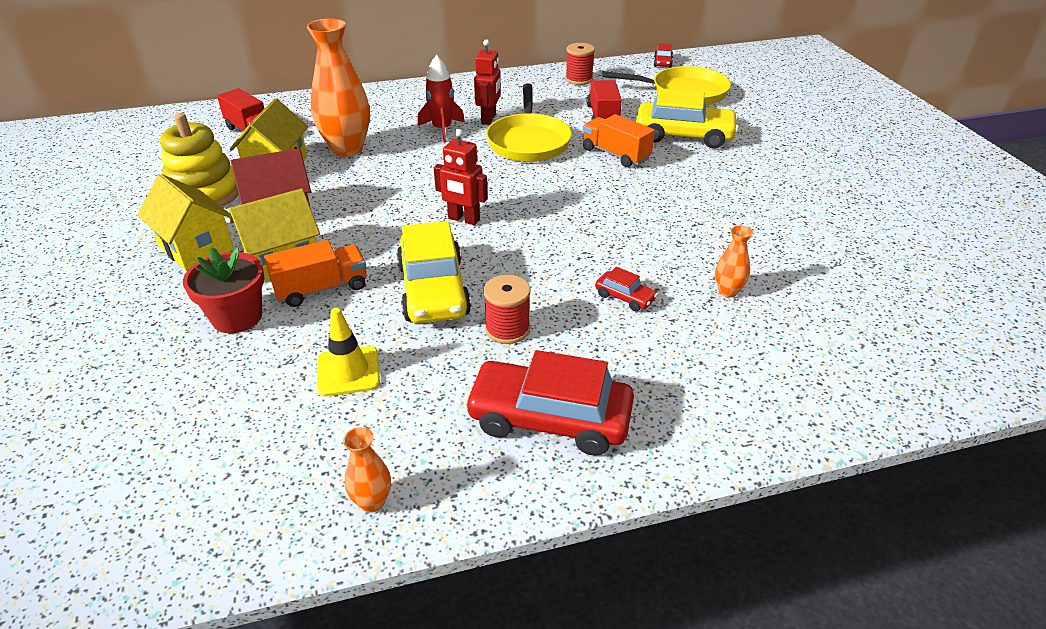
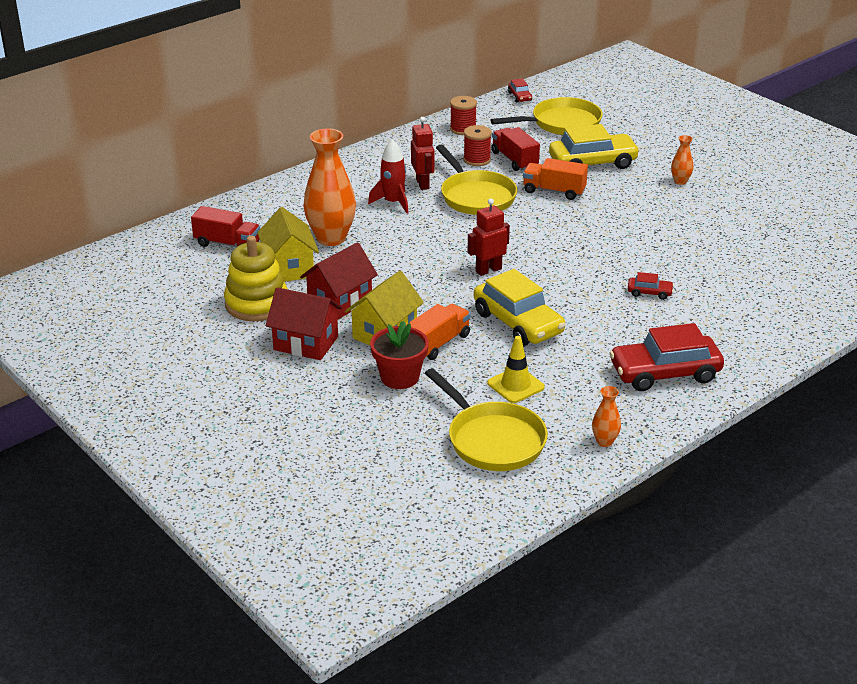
camera: 25 degrees left, 5 degrees down
(196, 247) = (306, 343): yellow house -> red house
(240, 442) = (492, 440): none -> yellow pan
(463, 219) = (488, 270): red robot -> red robot turned 150 degrees clockwise
(507, 329) = (592, 333): red spool -> red spool (477, 160)
(727, 291) = (711, 271): orange vase -> orange vase (680, 181)

